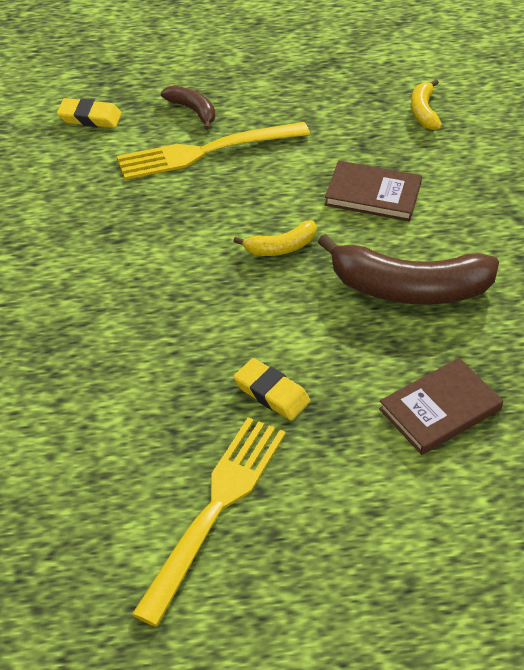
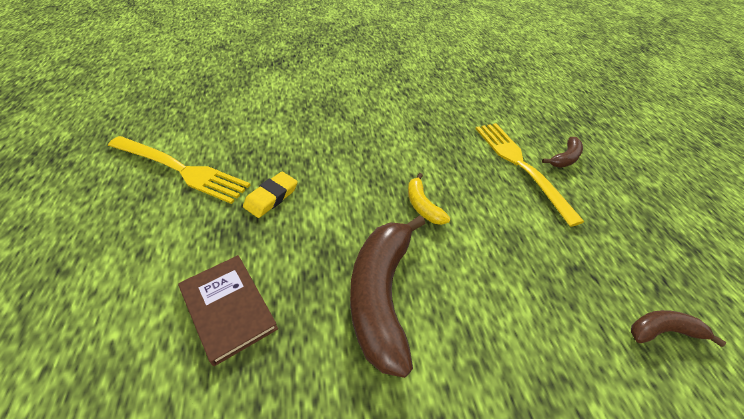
camera: 85 degrees right, 0 degrees up
(90, 117) = (531, 113): yellow eraser -> none
(373, 194) = (506, 273): brown book -> none
(423, 111) = (662, 331): yellow banana -> brown banana

